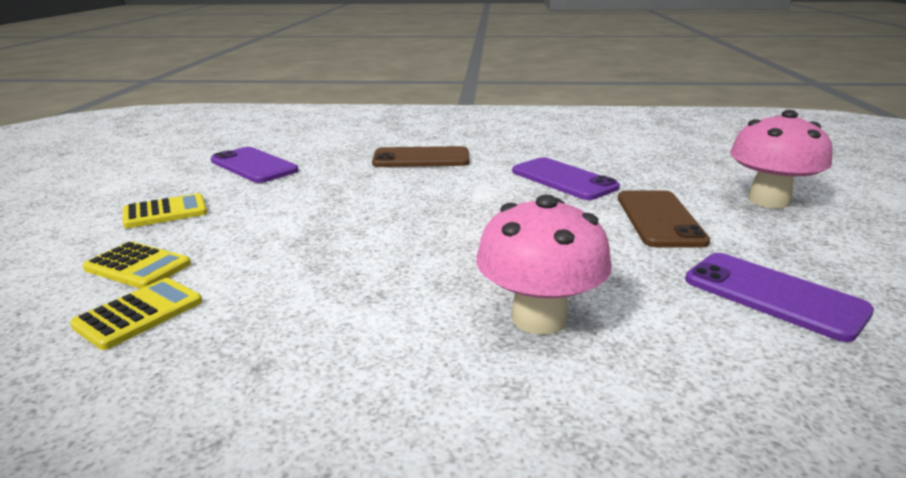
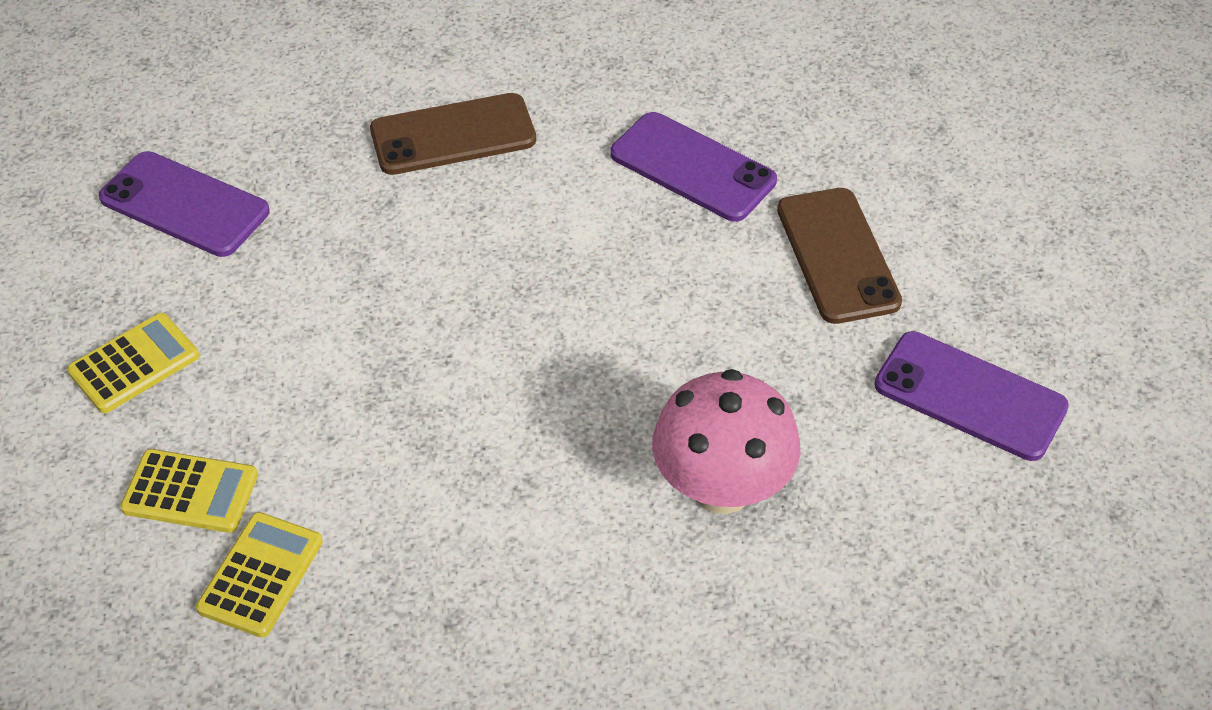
camera: 15 degrees left, 25 degrees up
(768, 201) = (979, 181): pink mushroom -> none

